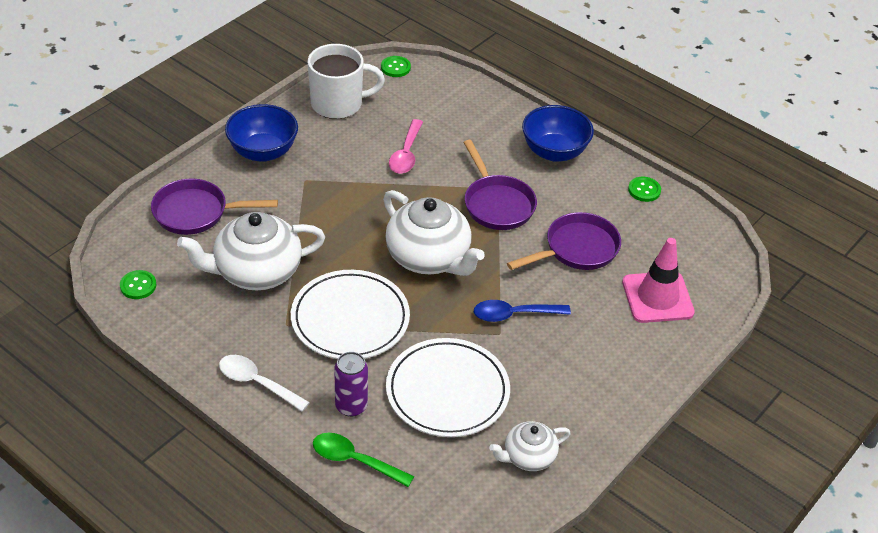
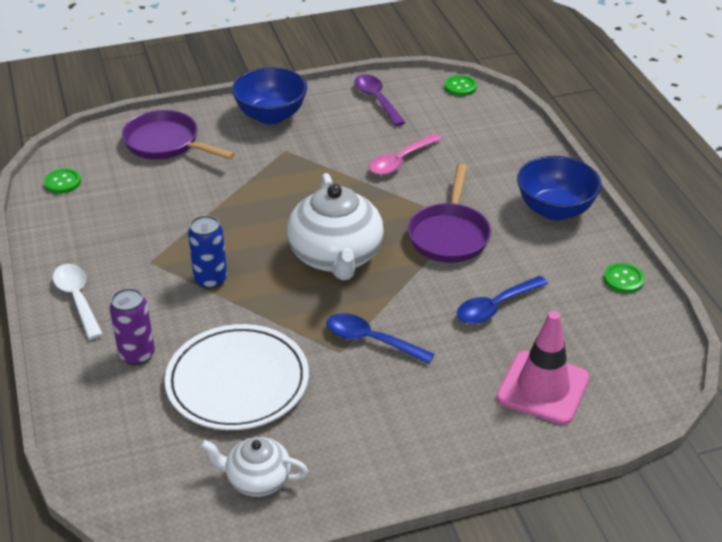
camera: 35 degrees right, 5 degrees down
(256, 272) = (168, 208): white teapot -> none
(338, 104) = (377, 100): white mug -> purple spoon
(350, 319) = (210, 280): white plate -> blue can
(355, 460) = (93, 403): green spoon -> none
(577, 249) = (495, 307): purple pan -> blue spoon

